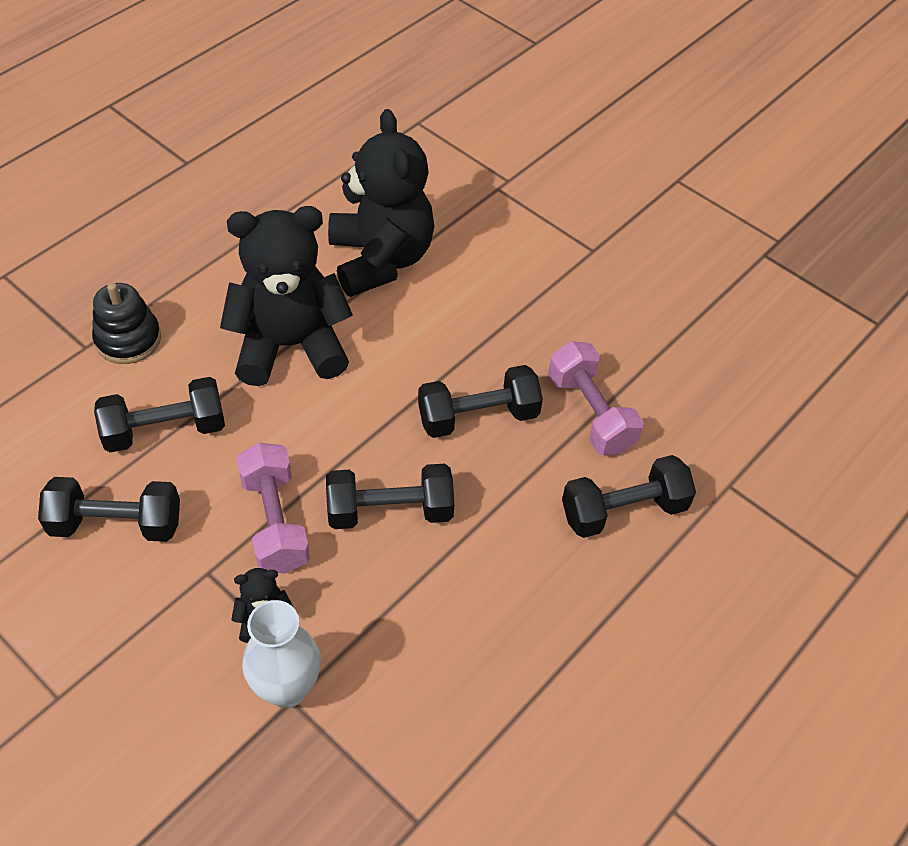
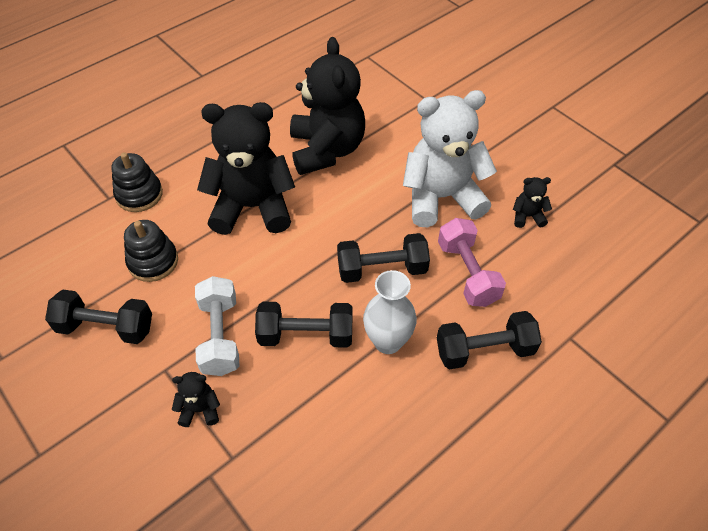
camera: 10 degrees right, 0 degrees up
(165, 430) = (153, 261): black dumbbell -> black stacking toy
(275, 522) = (220, 336): pink dumbbell -> white dumbbell
(287, 688) = (207, 465): white vase -> white vase (387, 341)
(544, 315) = (441, 198): none -> white teddy bear
(660, 332) = (527, 216): none -> black teddy bear

